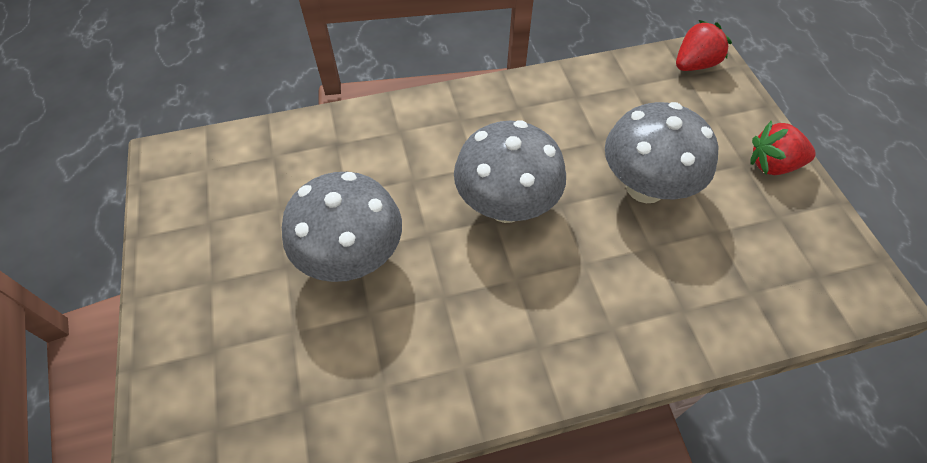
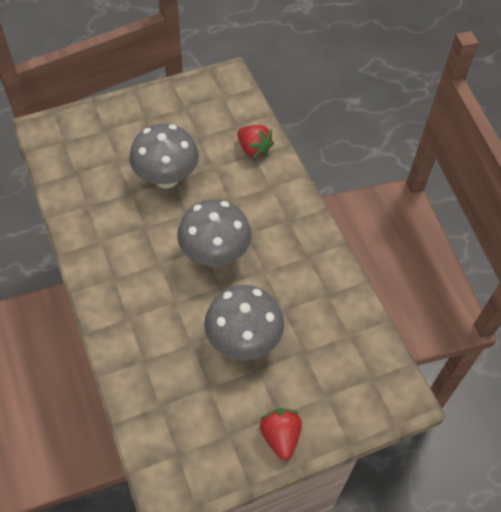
camera: 80 degrees right, 0 degrees up
(694, 64) = (387, 385): red strawberry -> red strawberry (253, 149)

